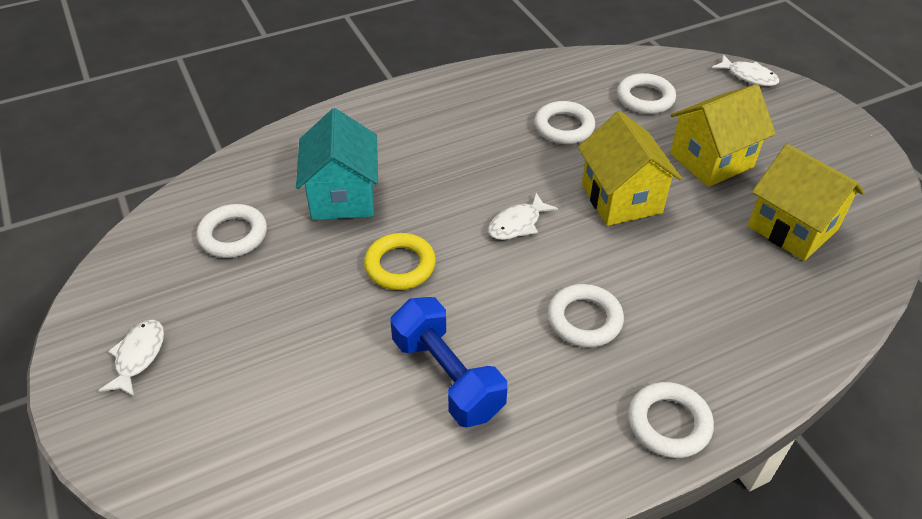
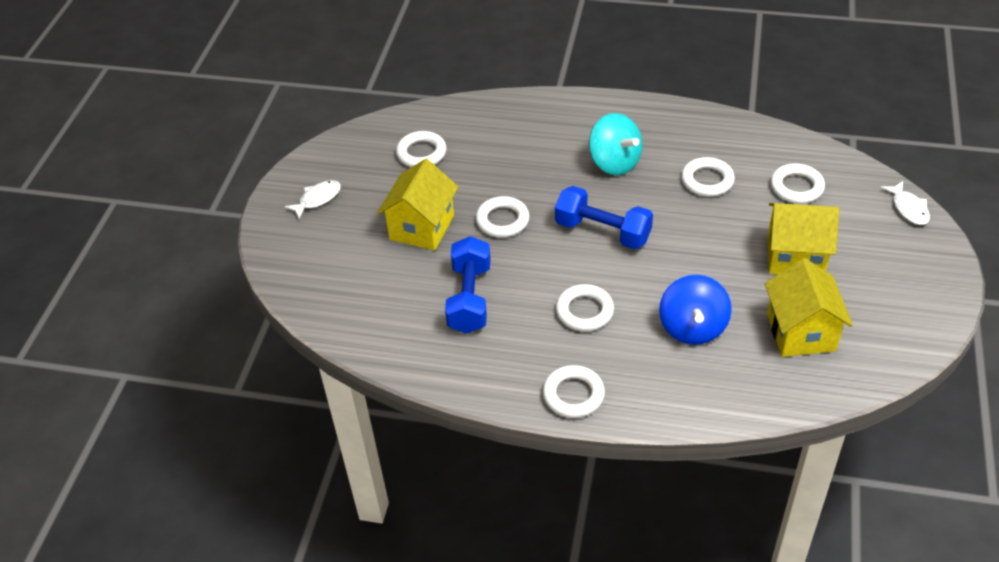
camera: 40 degrees right, 0 degrees up
(343, 196) = (507, 159): turquoise house -> none
(400, 265) = (502, 220): yellow ring -> white ring
(459, 149) = (614, 162): none -> turquoise spinning top
(517, 224) = (603, 231): white fish -> blue dumbbell
(621, 198) = (694, 250): yellow house -> yellow house (422, 227)
(701, 277) = (692, 327): none -> blue spinning top

